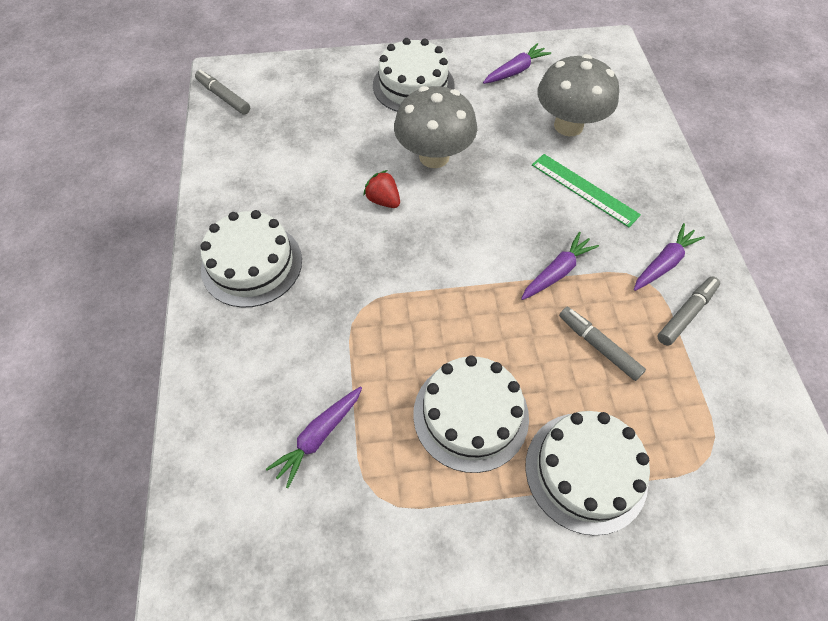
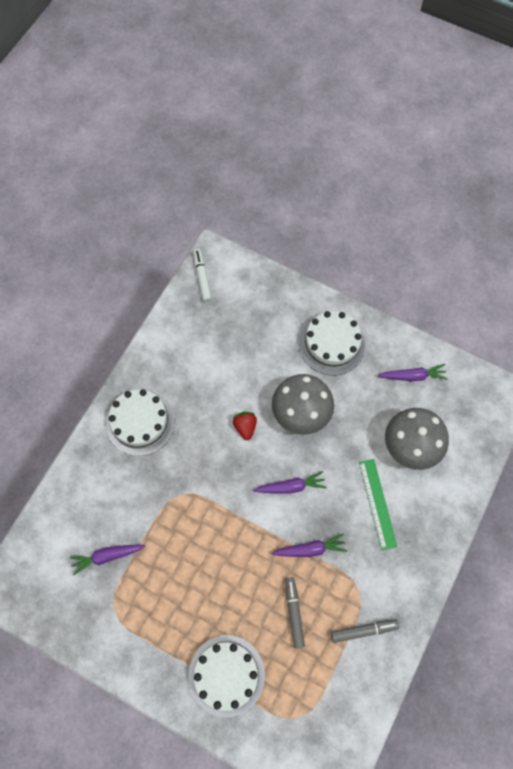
camera: 35 degrees right, 10 degrees up
(224, 97) = (202, 277): grey marker -> white marker
(470, 415) = (191, 601): white cake -> none
(664, 263) = (381, 589): purple carrot -> purple carrot (291, 486)

